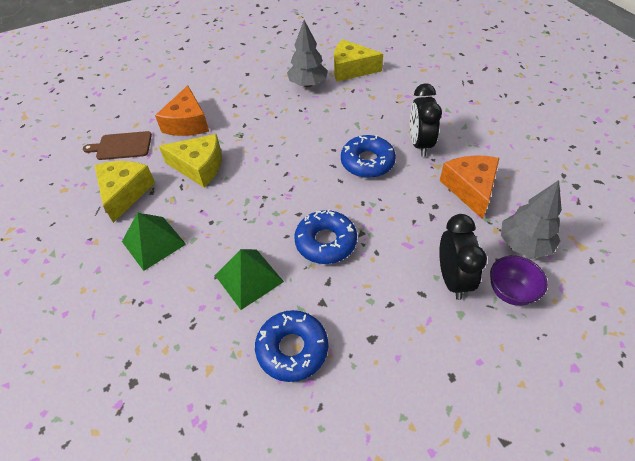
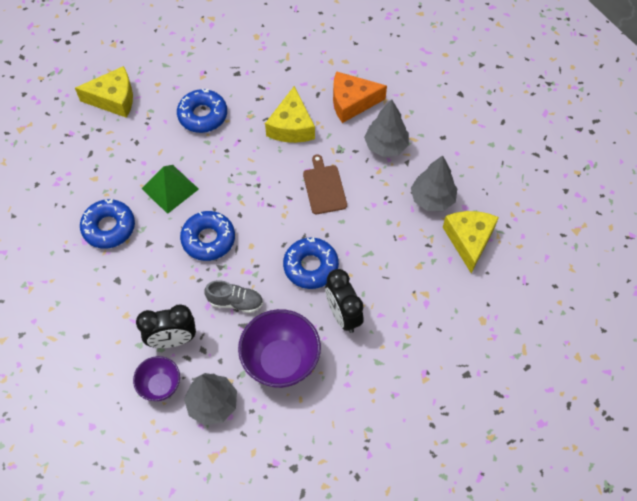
camera: 80 degrees right, 10 degrees up
(122, 146) = (313, 60): brown cutting board -> brown cutting board (324, 187)
(125, 193) = (255, 80): yellow cheese -> yellow cheese (114, 99)
(153, 242) = (203, 115): green pyramid -> blue donut
(245, 106) = (386, 146): none -> grey tree
(405, 221) = (235, 302): none -> grey shoe
(420, 144) = (343, 315): black clock -> black clock turned 105 degrees counterclockwise
(470, 189) = (281, 361): orange cheese -> purple bowl

